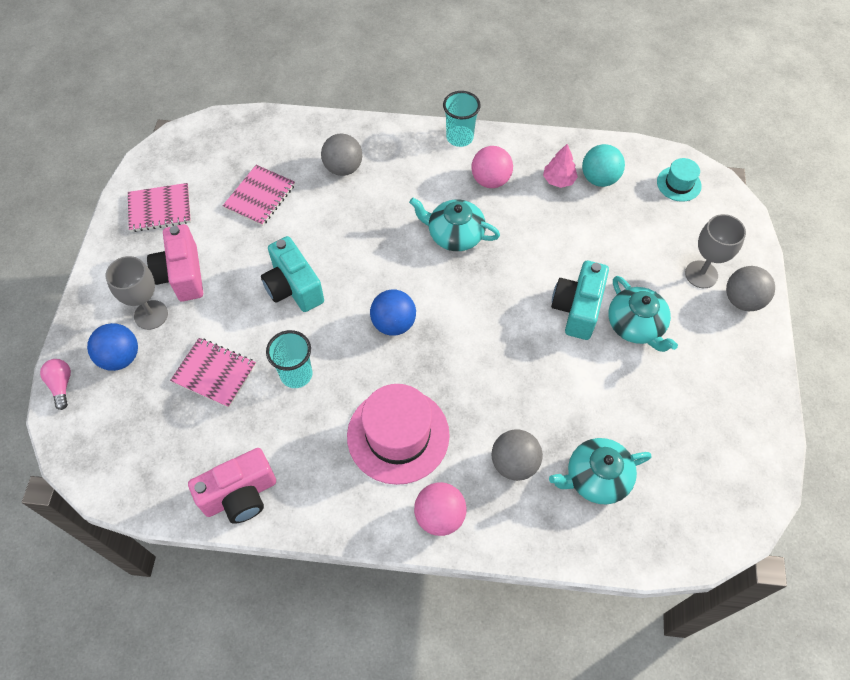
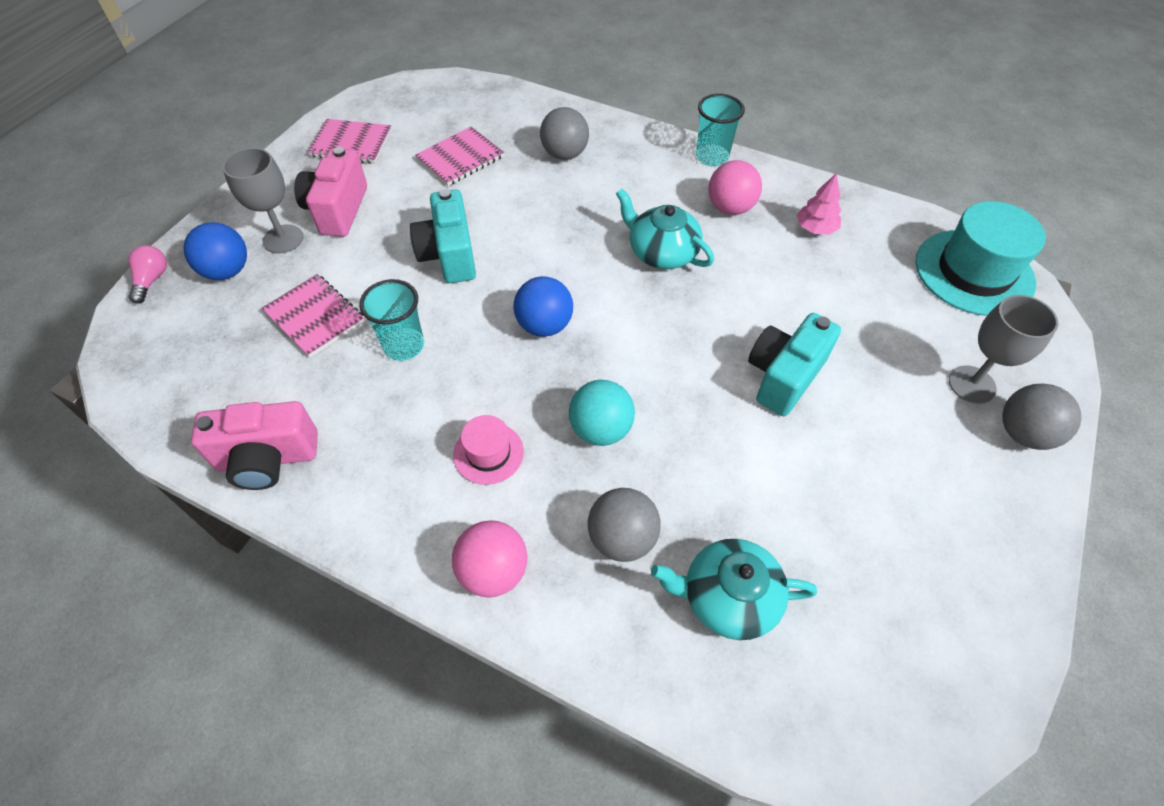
camera: 20 degrees right, 5 degrees down
(398, 435) = (488, 453): pink hat -> pink hat, size x0.51
(599, 179) = (868, 240): turquoise ball -> turquoise ball (600, 429)
(636, 325) = (857, 419): turquoise teapot -> none
(678, 184) = (974, 272): turquoise hat -> turquoise hat, size x1.95

